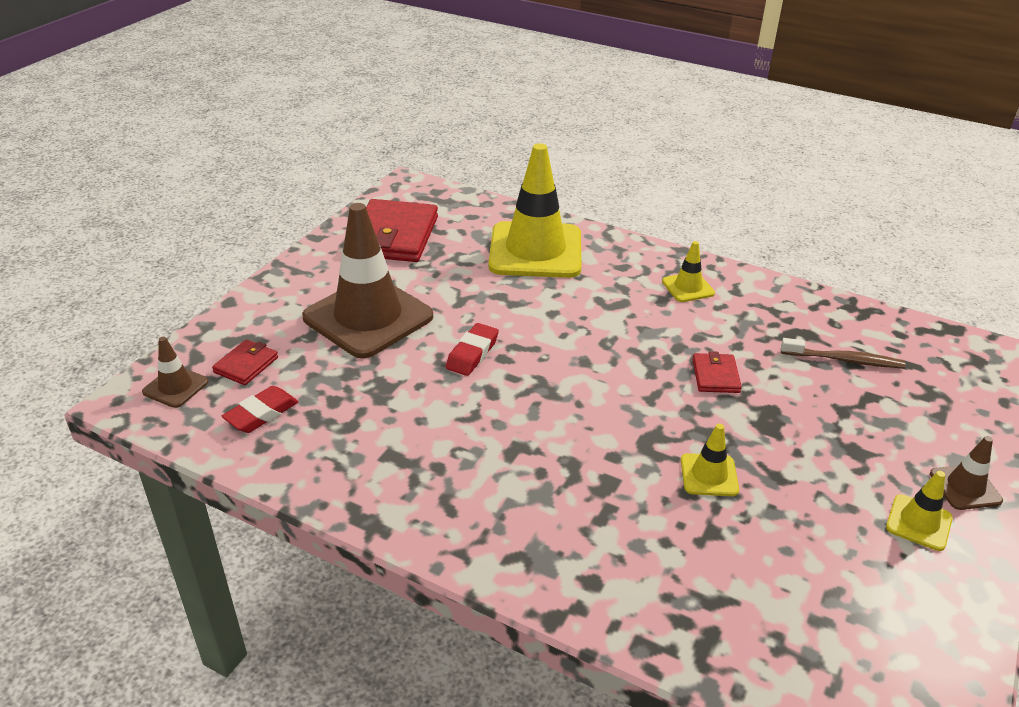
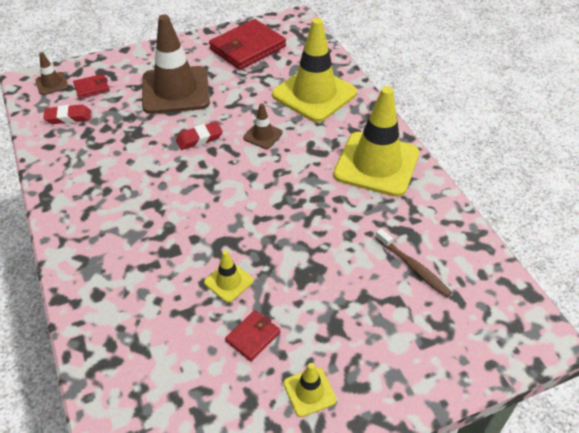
camera: 40 degrees right, 10 degrees up
(688, 287) = (376, 164): yellow traffic cone -> yellow traffic cone, size x2.26
(715, 376) = (314, 228): red wallet -> red wallet (253, 337)
(965, 487) = (372, 394): brown traffic cone -> brown traffic cone (263, 135)

